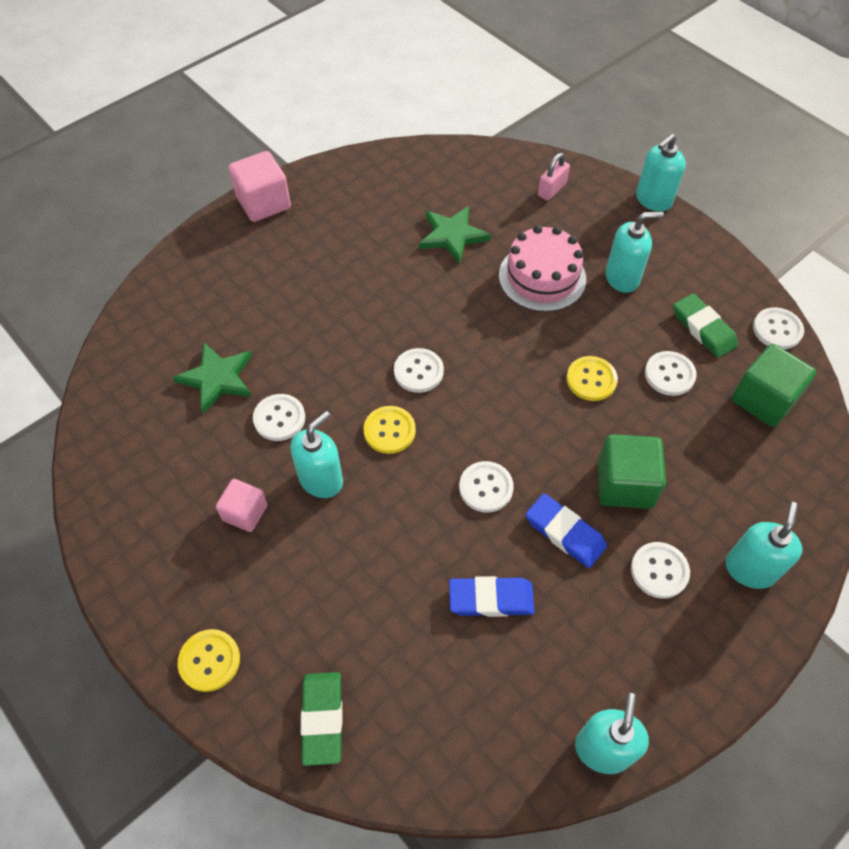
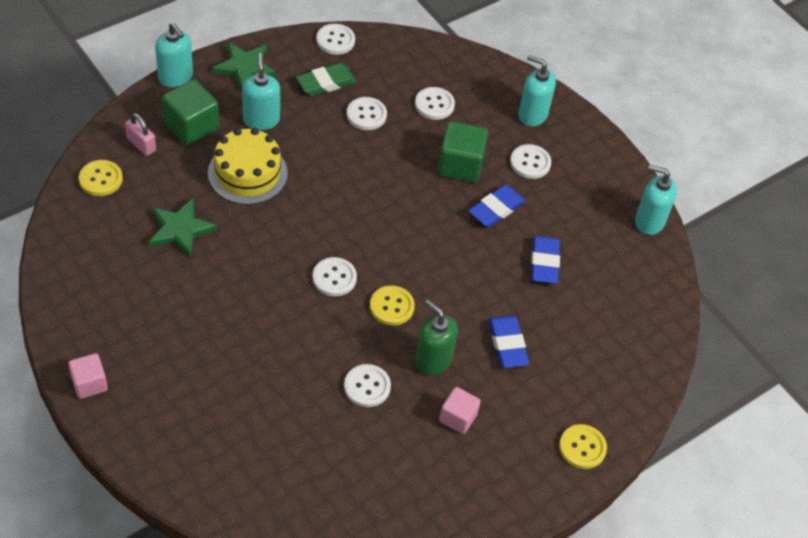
camera: 90 degrees left, 5 degrees down
(217, 378) = (314, 434): green star -> green star (244, 67)
(264, 203) = (89, 383): pink cube -> pink cube, size x0.63
(321, 480) = (433, 360): turquoise soap dispenser -> green soap dispenser
(322, 719) = (627, 376): green eraser -> none
(354, 561) = (507, 344): none -> blue eraser
(486, 487) = (453, 250): white button -> white button (434, 104)
(542, 277) = (247, 173): pink cake -> yellow cake
(591, 379) = (363, 164): yellow button -> yellow button (101, 179)
(763, 399) = (398, 67): green cube -> green cube (191, 126)

